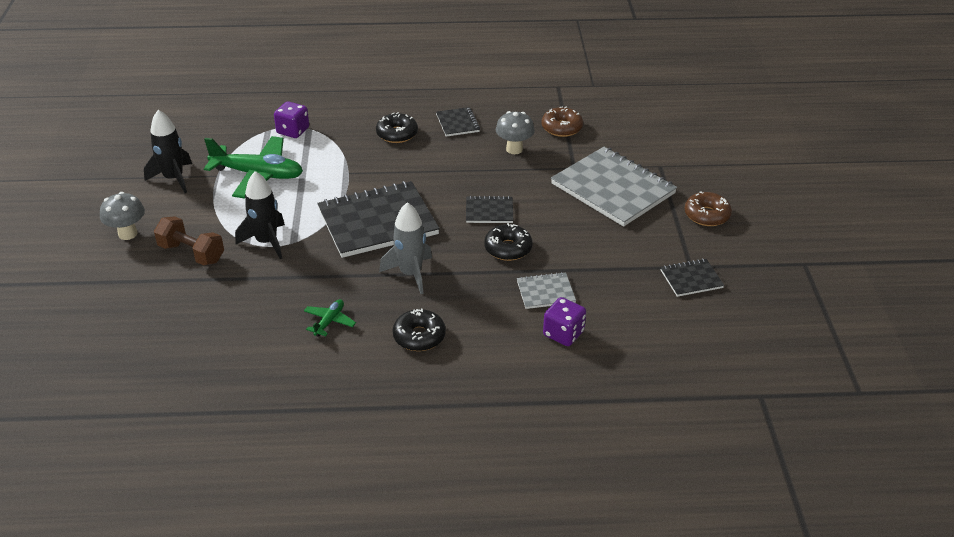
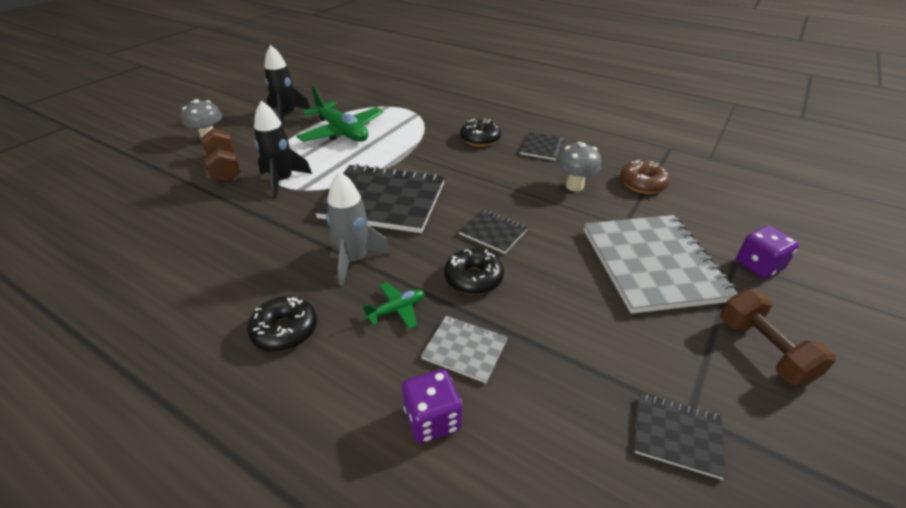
camera: 35 degrees right, 0 degrees up
(293, 131) = (404, 112): purple dice -> purple dice (758, 265)
(329, 321) = (235, 271): green plane -> green plane (397, 310)
(706, 215) = (763, 350): brown donut -> brown dumbbell

